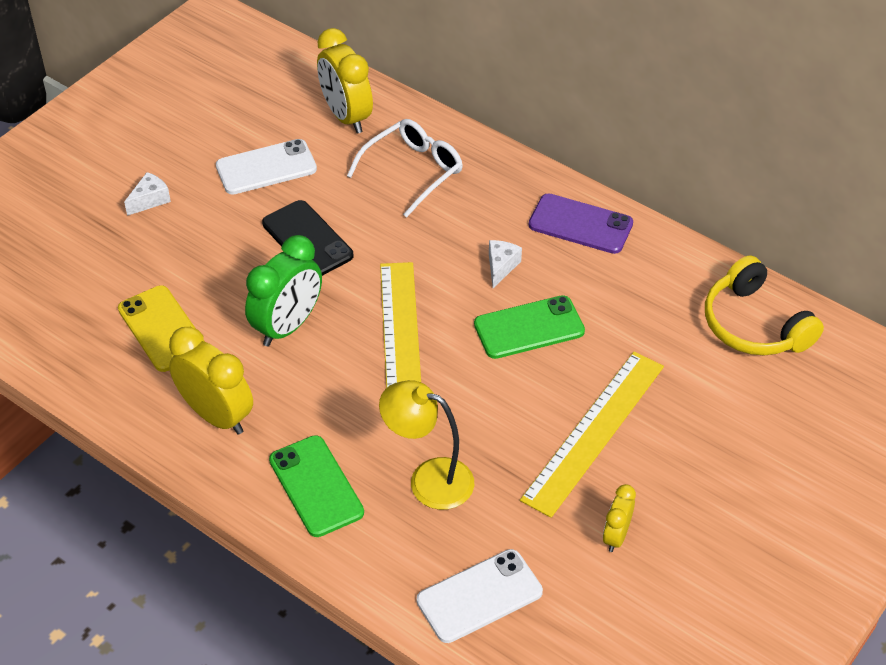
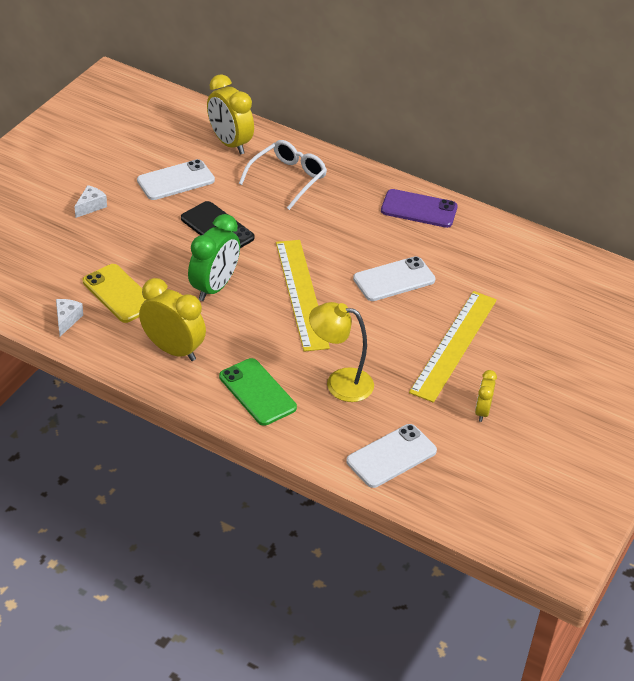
camera: 10 degrees left, 5 degrees down
(501, 267) = (366, 240): white cheese -> white cheese (67, 320)
(529, 327) = (394, 279): green phone -> white phone
(754, 325) = (556, 269): yellow headphones -> none

